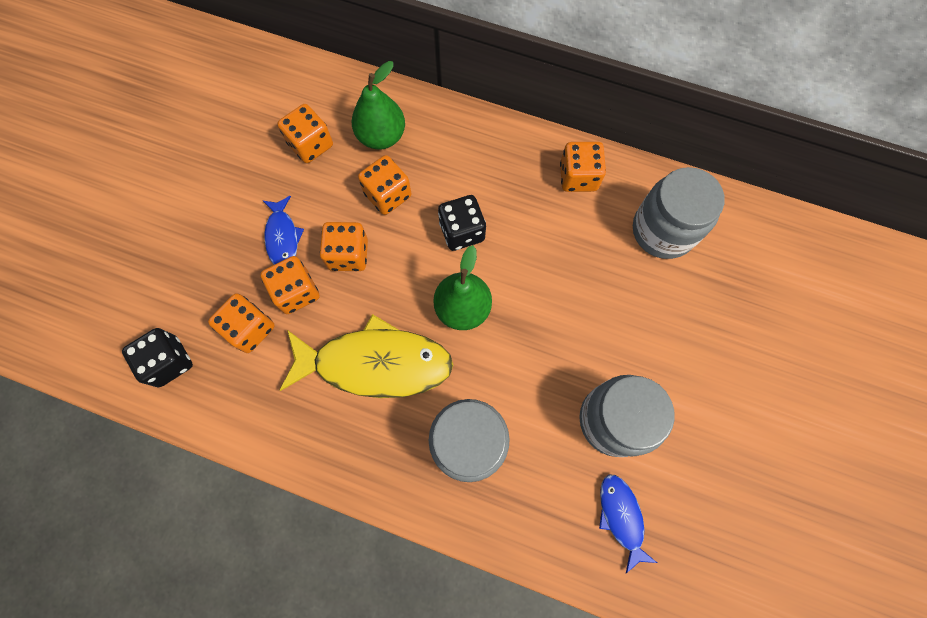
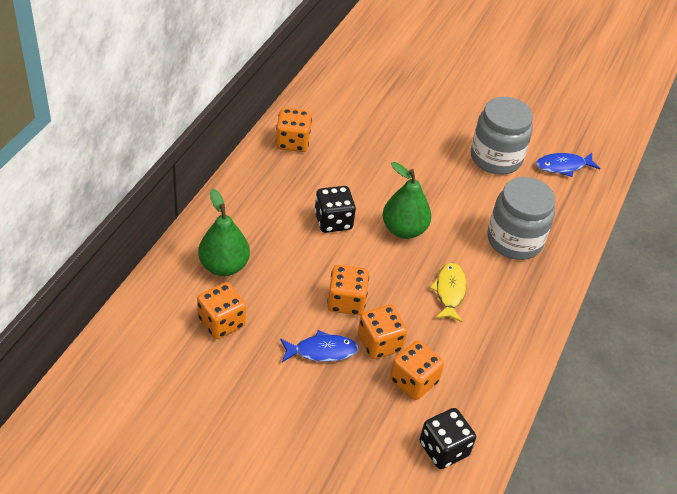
camera: 90 degrees left, 25 degrees down
(375, 363) = (449, 291): yellow fish -> yellow fish, size x0.50
(388, 195) = (289, 267): orange dice -> none
(663, 230) = (348, 104): grey jar -> none

